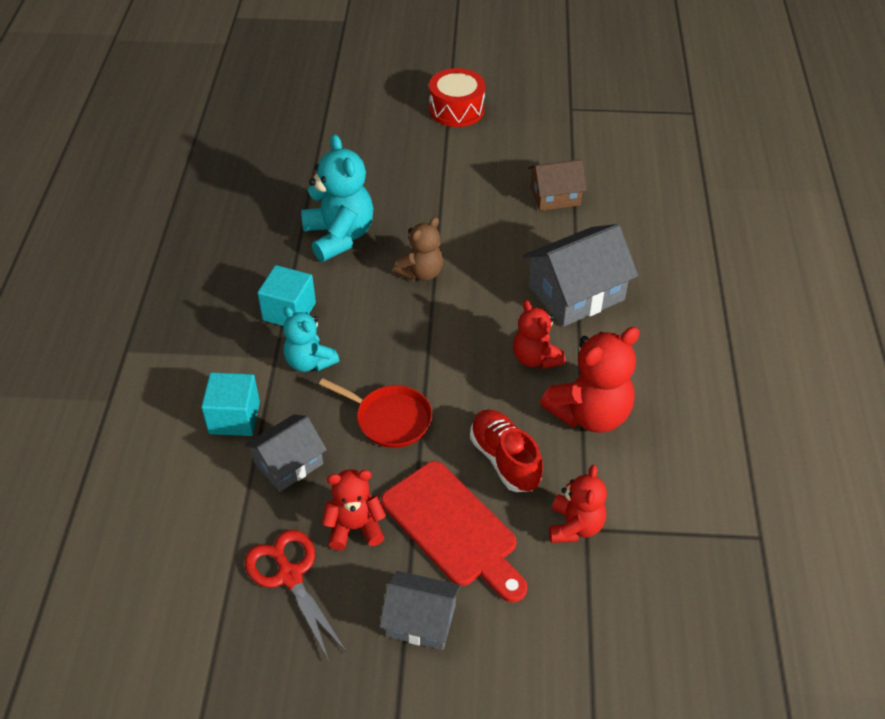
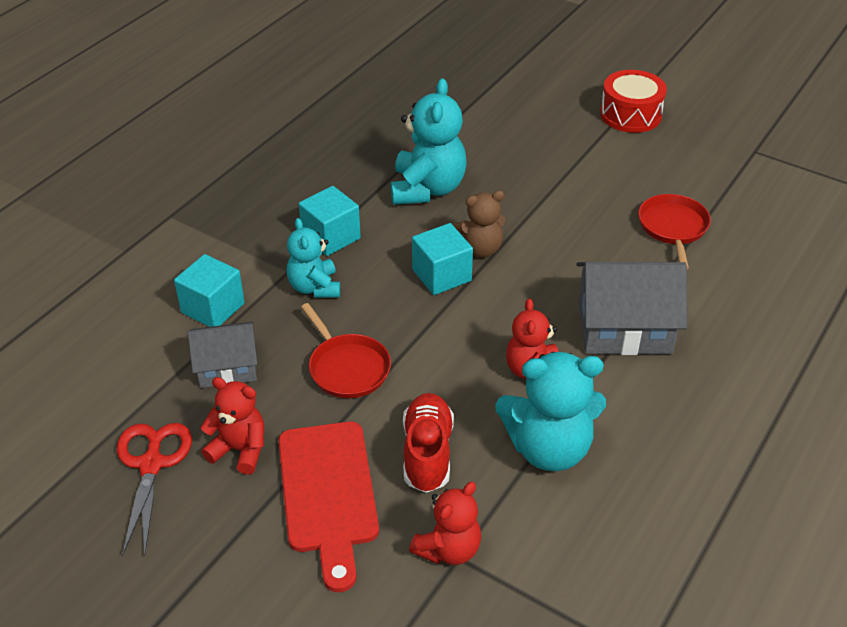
camera: 30 degrees right, 5 degrees down
(407, 308) = (441, 275): none -> turquoise cube
(421, 620) = (232, 562): grey house -> none
(555, 196) = (673, 227): brown house -> red pan
(590, 414) = (549, 448): red teddy bear -> turquoise teddy bear

